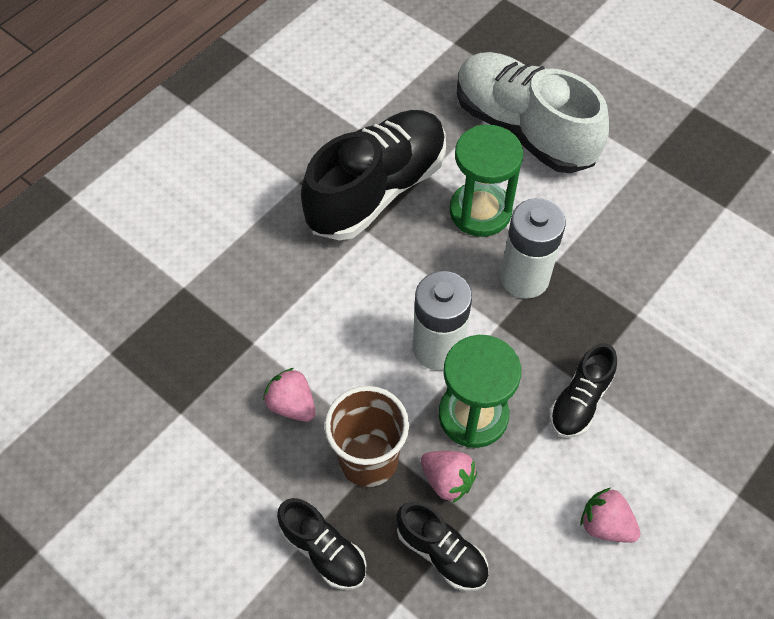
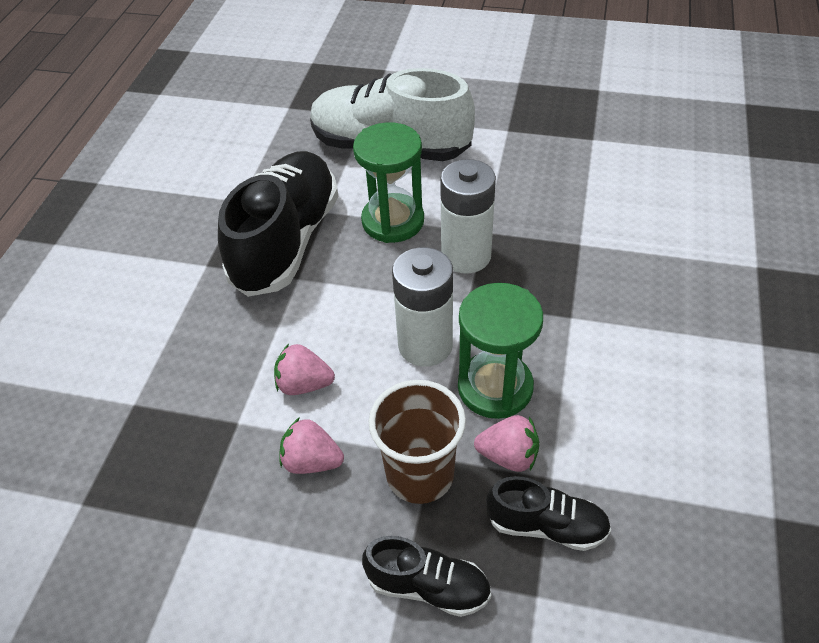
camera: 25 degrees left, 10 degrees down
(580, 401) = (580, 331): black shoe -> none
(605, 524) = (674, 423): pink strawberry -> pink strawberry (304, 384)

